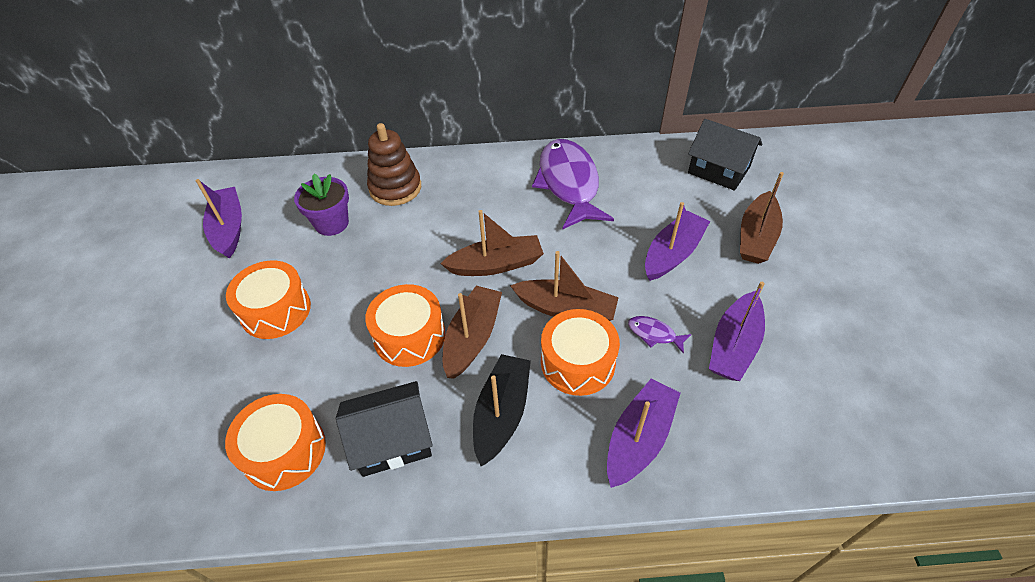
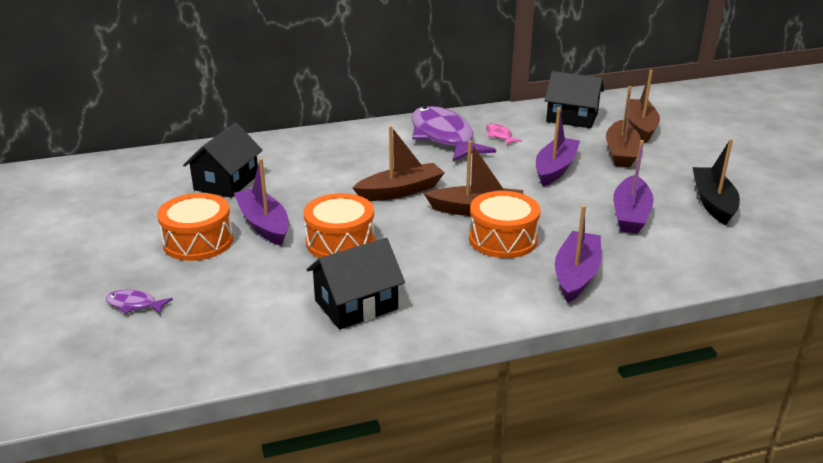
camera: 15 degrees left, 20 degrees down
(229, 228) = (120, 196): purple boat -> purple boat (264, 224)
(284, 451) = (254, 325): orange drum -> none
(331, 223) = (226, 182): purple flower pot -> black house
(395, 188) = (279, 154): brown stacking toy -> none
(472, 337) = (400, 236): brown boat -> brown boat (640, 127)
(502, 413) = (450, 276): black boat -> black boat (713, 203)
(629, 189) = (499, 136): none -> pink fish
(654, 334) = (561, 215): purple fish -> purple fish (134, 305)

